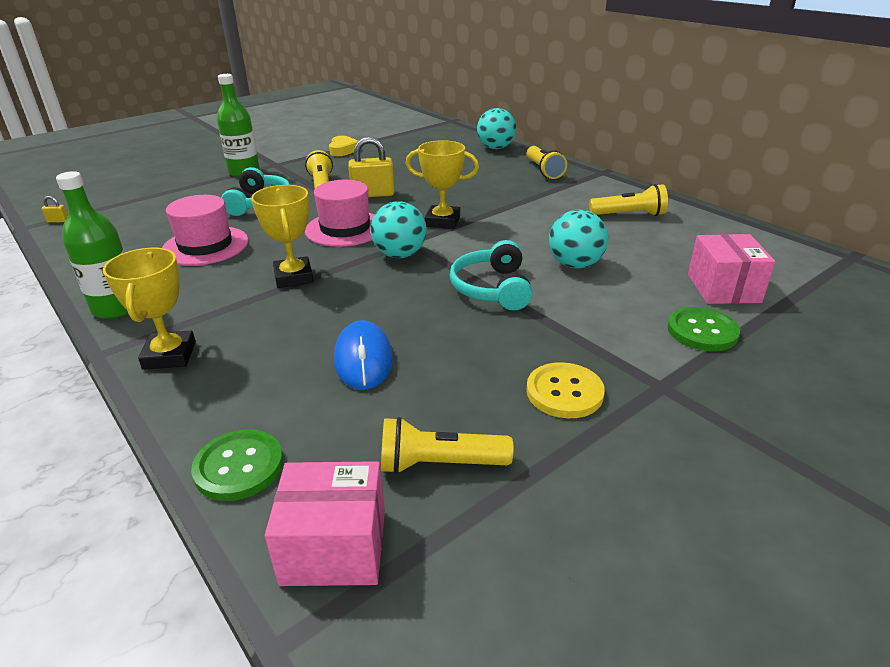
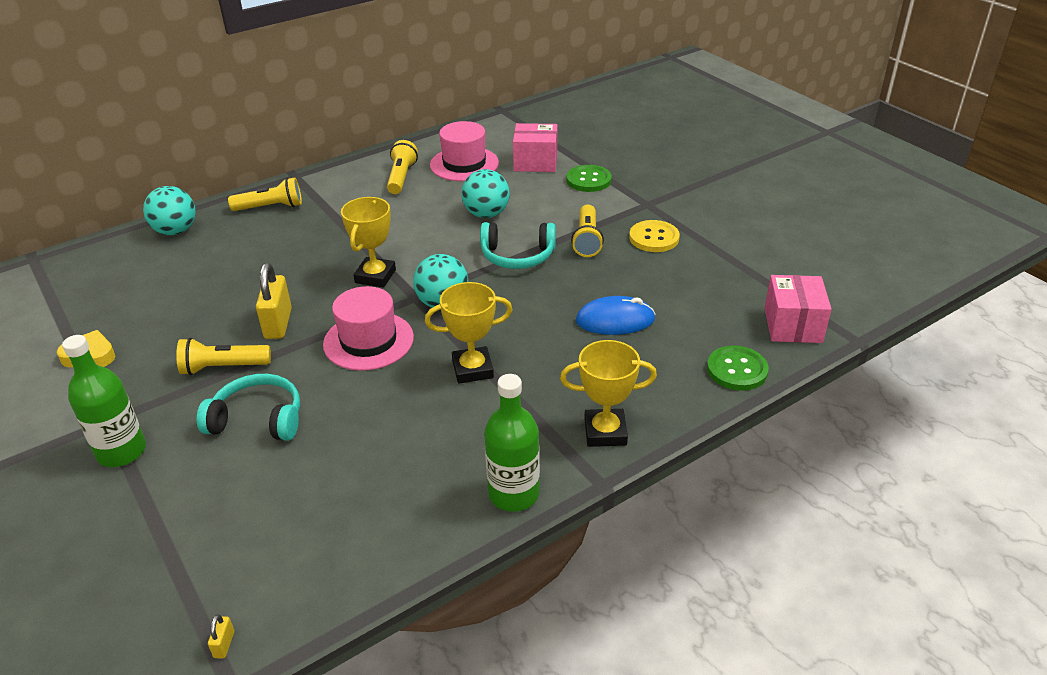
camera: 85 degrees left, 5 degrees up
(205, 246) = (376, 449): pink hat -> pink hat (464, 164)
(439, 464) = (724, 288): yellow flashlight -> yellow flashlight (587, 240)

